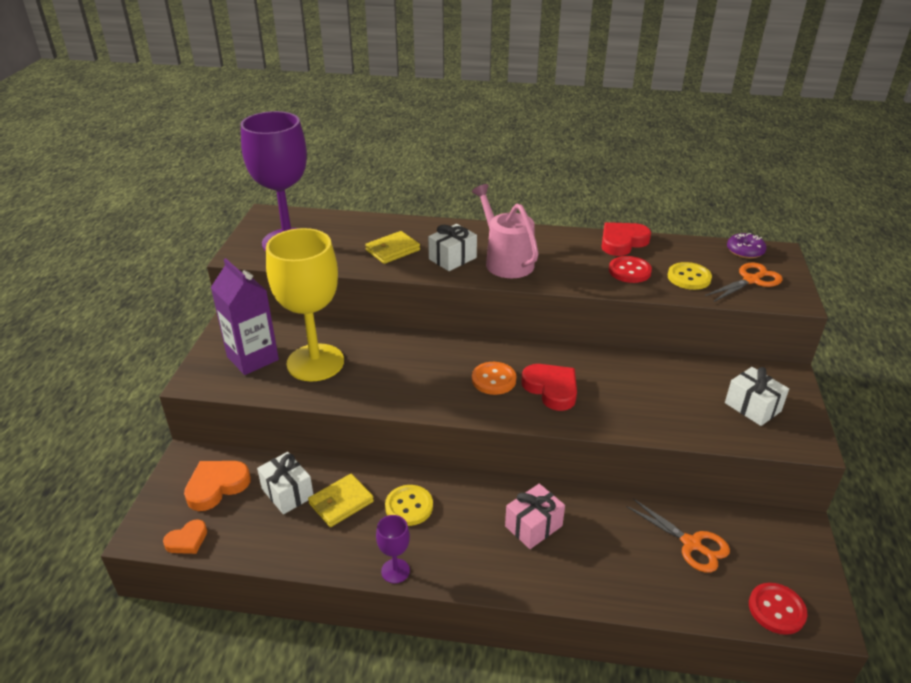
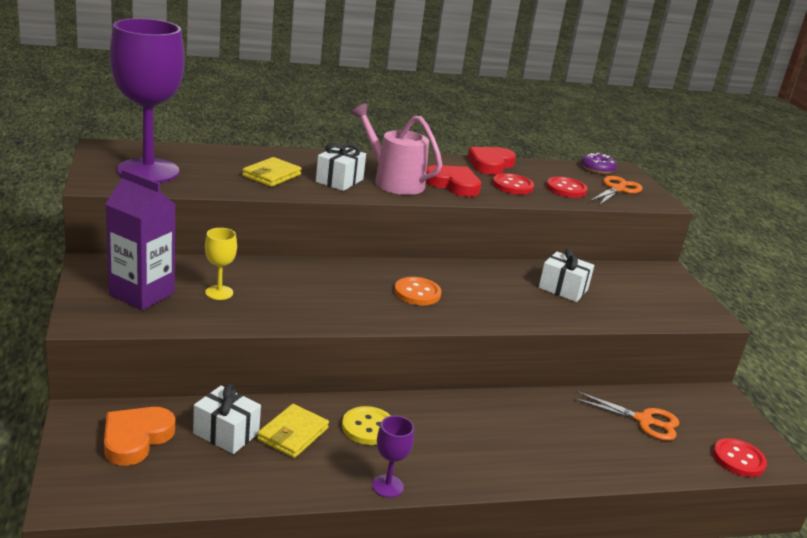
camera: 25 degrees left, 10 degrees down
(187, 540) = (130, 496): orange heart -> none
(315, 362) = (219, 293): yellow goblet -> yellow goblet, size x0.42
(533, 526) = (500, 427): pink gift -> none
(551, 389) = (476, 296): red heart -> red heart (453, 185)
(689, 277) = (566, 189): yellow button -> red button
(752, 407) = (654, 295): white gift -> white gift (563, 289)

